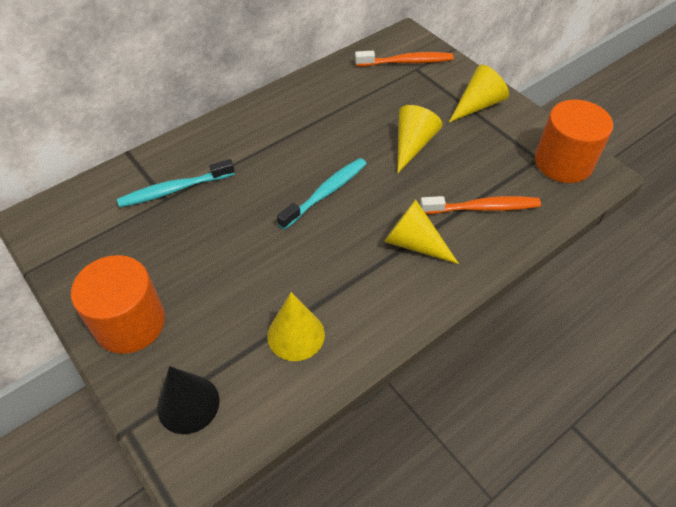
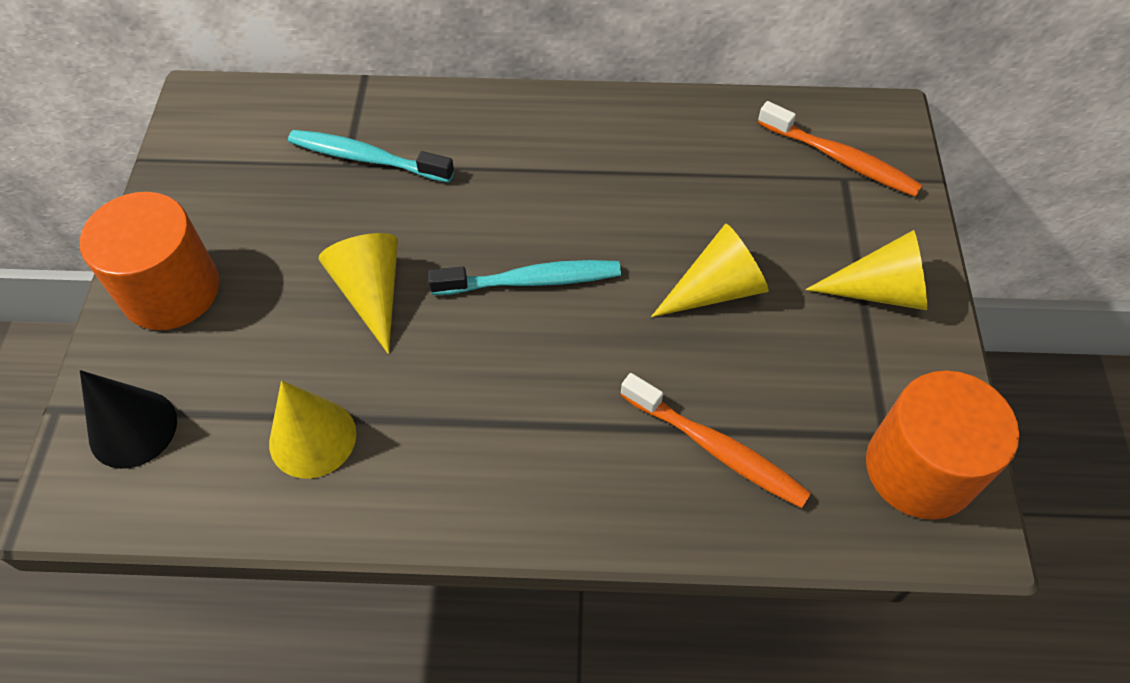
camera: 40 degrees right, 5 degrees up
(414, 243) = (570, 429): yellow cone -> yellow cone (371, 293)

